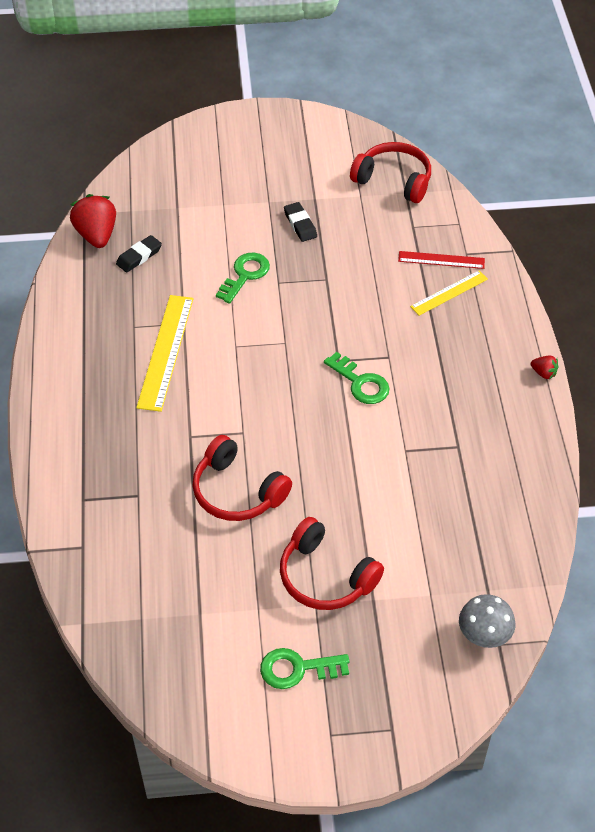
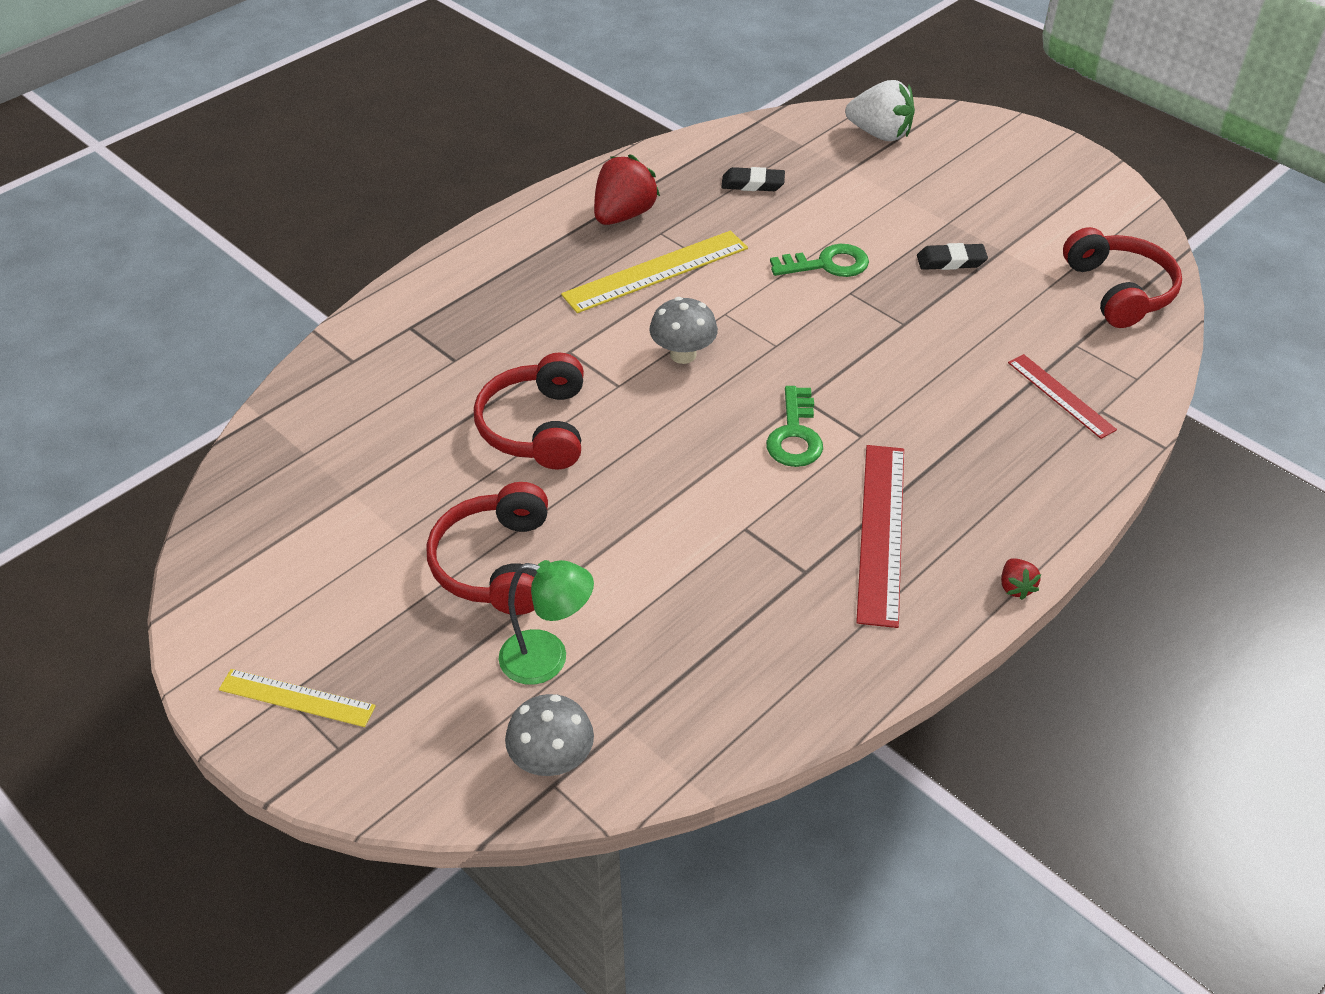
camera: 50 degrees right, 5 degrees down
(96, 235) = (742, 144): red strawberry -> red strawberry (623, 215)
(162, 172) = (880, 134): none -> white strawberry
(249, 387) = (683, 354): none -> grey mushroom
(297, 669) = (349, 613): green key -> none
(300, 224) = (951, 261): black eraser -> black eraser turned 60 degrees clockwise
(415, 595) = (548, 659): none -> green lamp
(449, 293) = (1022, 430): yellow ruler -> yellow ruler (297, 698)
(461, 397) = (881, 532): none -> red ruler

